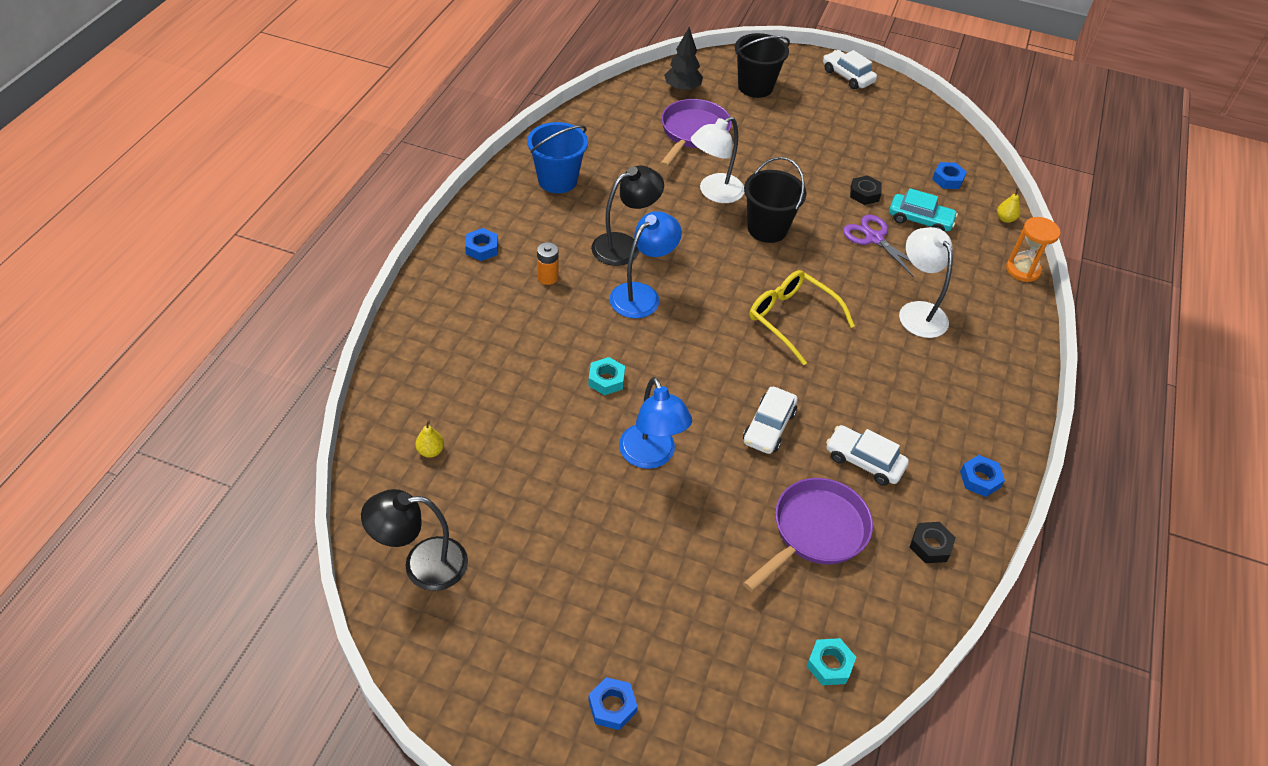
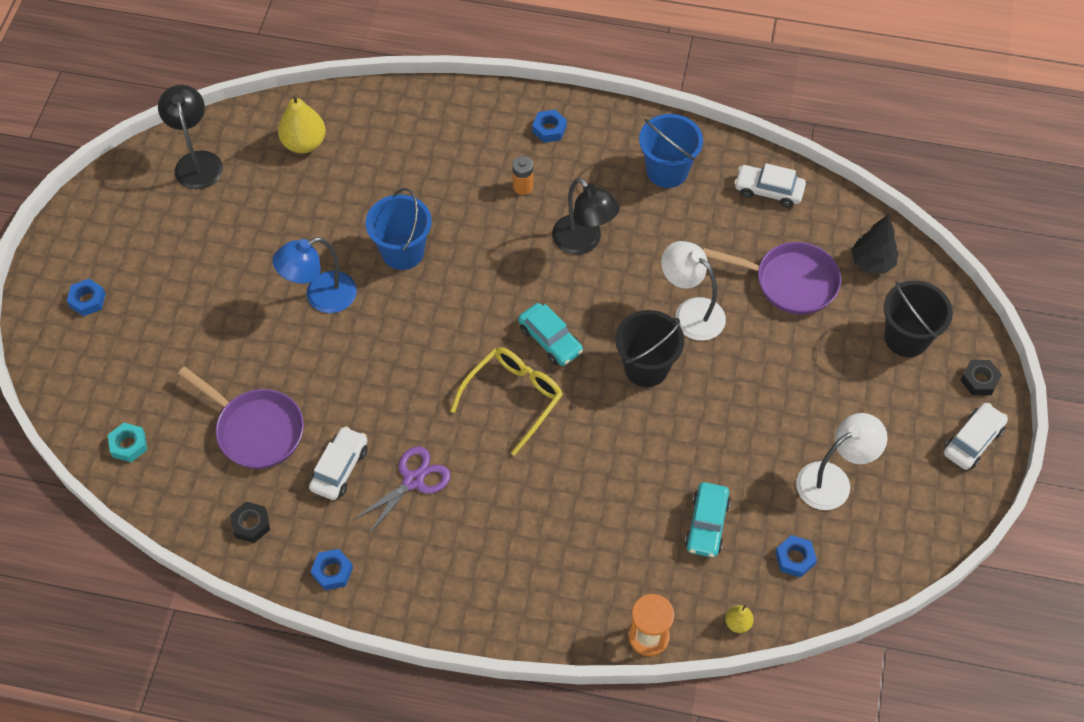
camera: 85 degrees right, 10 degrees up
(431, 451) = (304, 143): yellow pear -> yellow pear, size x2.00
(606, 380) = (402, 252): turquoise nut -> blue bucket
(642, 295) = (518, 265): blue lamp -> none
(730, 285) = (550, 340): none -> turquoise car
(769, 427) = (368, 386): white car -> white car (768, 191)
(864, 194) = (736, 464): black nut -> black nut (979, 380)
(874, 238) = (660, 475): purple scissors -> purple scissors (413, 480)
(917, 312) = (551, 519): white lamp -> white lamp (833, 480)

